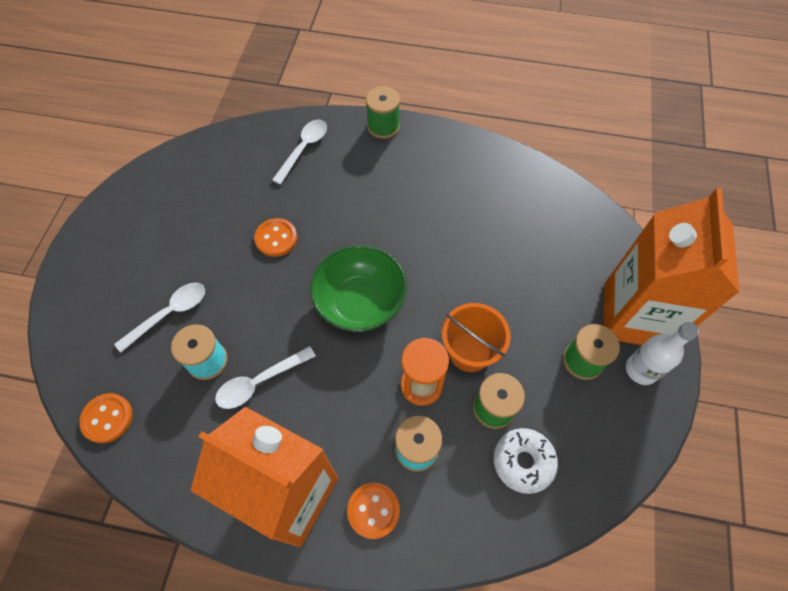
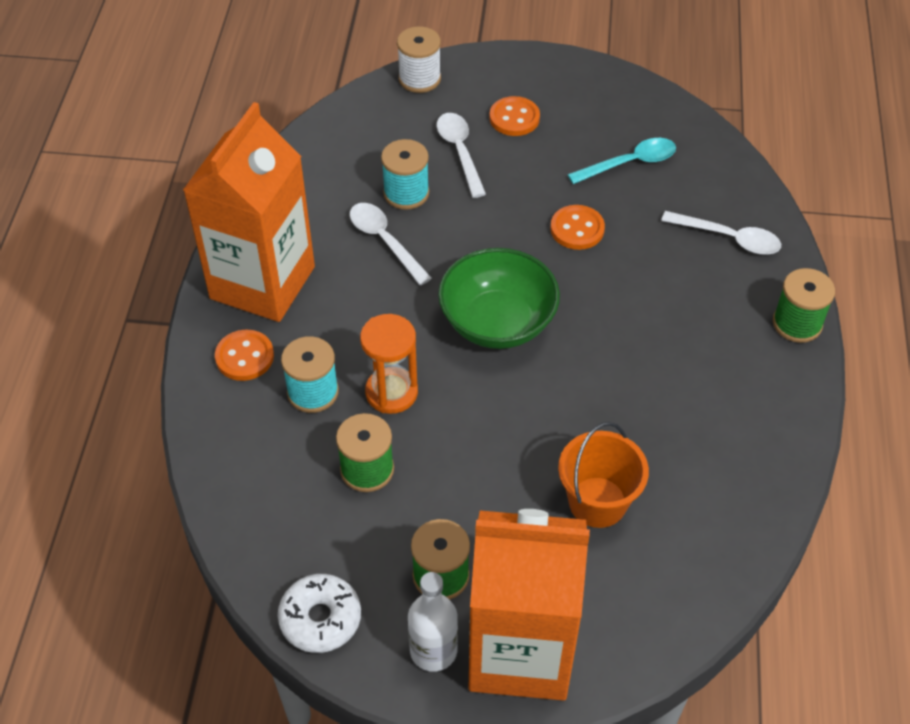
camera: 85 degrees right, 10 degrees down
(65, 340) = (419, 79): none -> white spool
(107, 418) = (337, 129): orange button -> orange button (514, 118)
(169, 314) = (460, 152): white spoon -> white spoon turned 150 degrees counterclockwise
(216, 195) = (629, 163): none -> turquoise spoon
(469, 352) = (441, 442): orange bucket -> orange bucket (597, 502)
(523, 462) = (300, 501): white donut -> white donut (320, 619)

